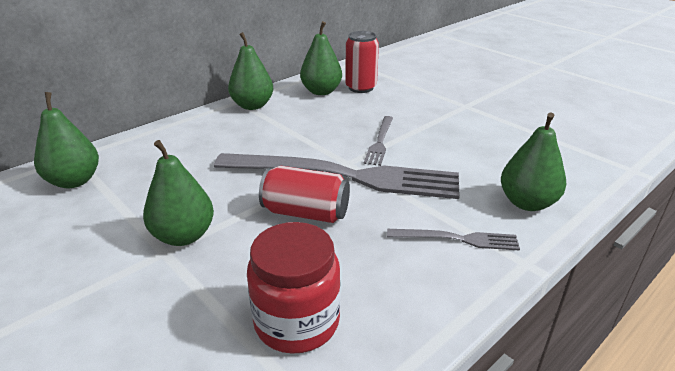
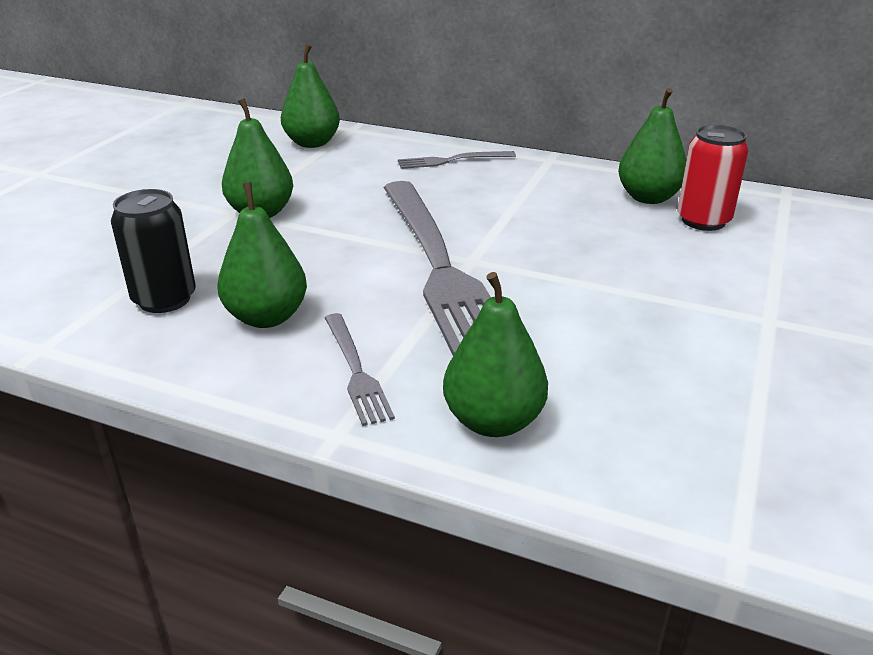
camera: 65 degrees right, 0 degrees up
(252, 105) = (549, 169): green pear -> green pear (267, 317)
(297, 321) = (164, 299): red jar -> black can
(305, 213) = (341, 260): red can -> none
(380, 142) = (551, 270): grey fork -> grey fork (452, 160)

